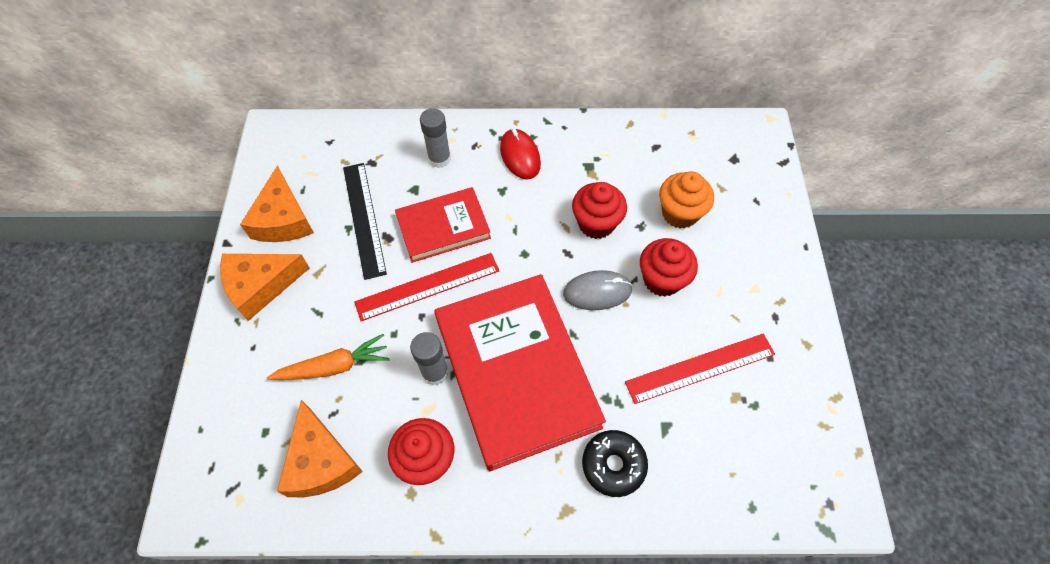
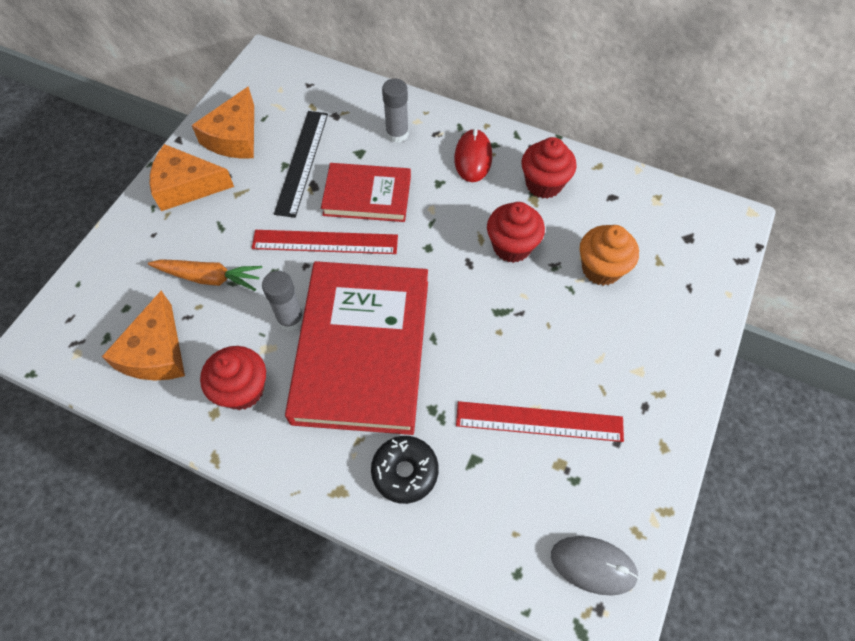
camera: 25 degrees right, 0 degrees up
(597, 292) = (477, 309): grey mouse -> grey mouse (593, 565)
(662, 279) = (547, 324): red cupcake -> red cupcake (544, 184)

